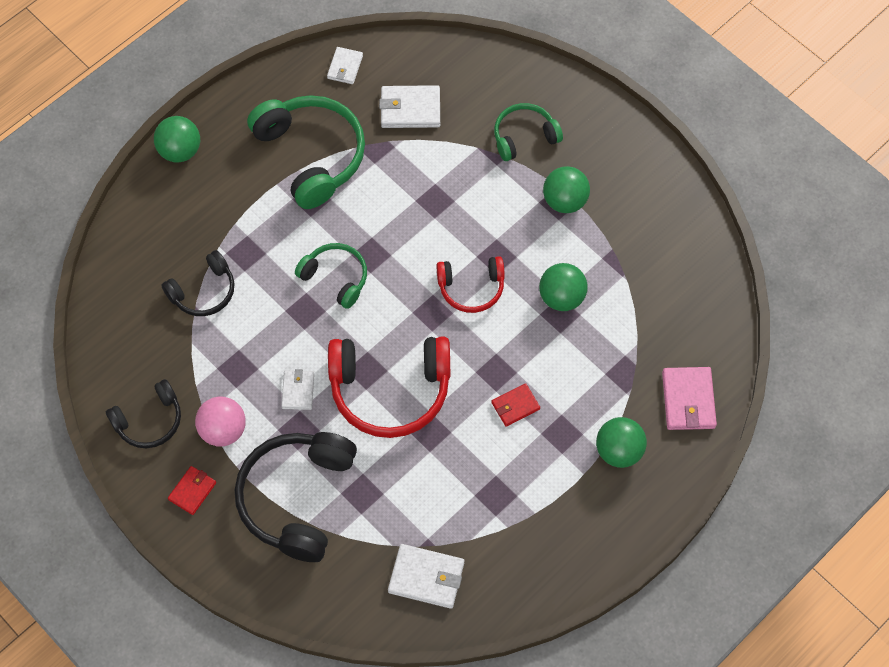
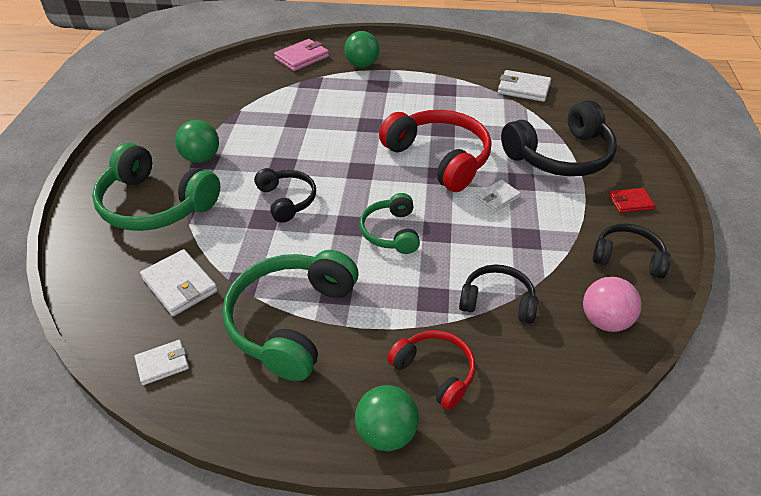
camera: 130 degrees left, 20 degrees down
(223, 430) = (574, 215): pink ball -> pink ball (604, 321)
(426, 577) = (523, 89): white wallet -> white wallet turned 45 degrees counterclockwise
(444, 230) = (287, 200): none -> black headphones
(471, 288) = (320, 163): red headphones -> red headphones (435, 372)
(515, 406) = (382, 107): red wallet -> none
(524, 136) = (155, 204): green headphones -> green headphones, size x1.76
(561, 297) = (284, 125): green ball -> none

